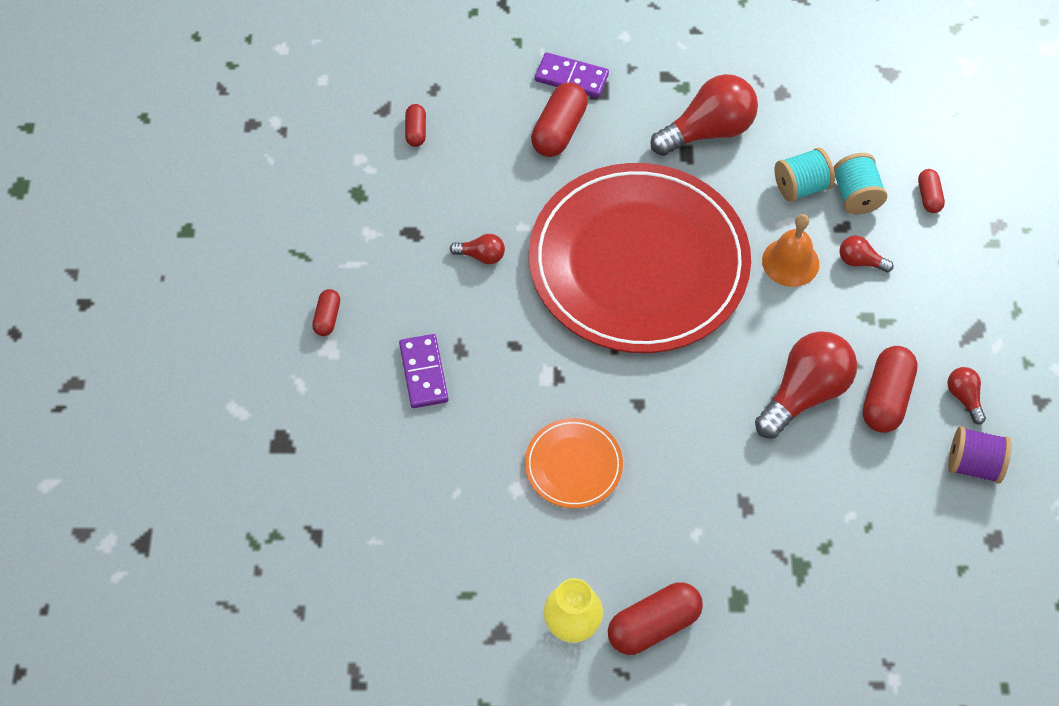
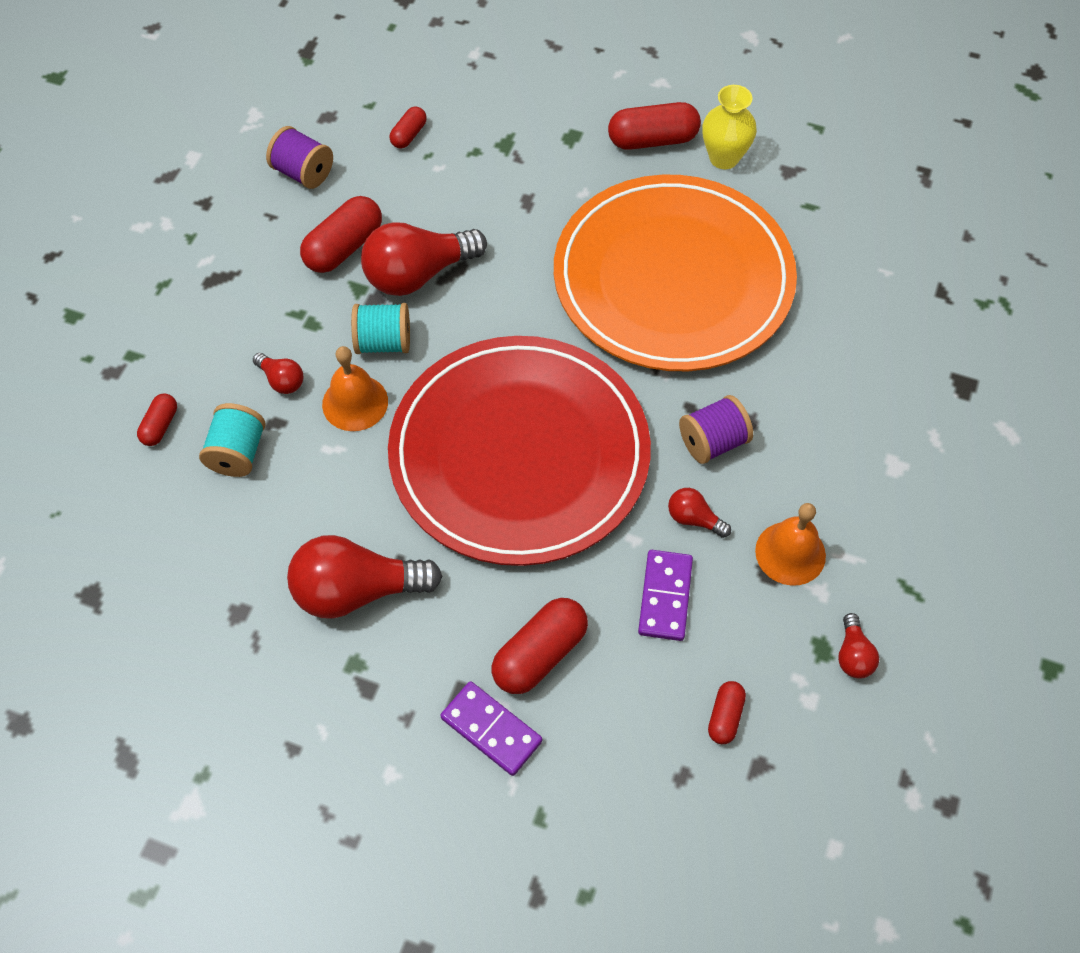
camera: 160 degrees left, 0 degrees up
(327, 318) = (891, 501): red capsule -> red capsule (409, 135)
(399, 253) = (790, 553): none -> orange bell
(424, 373) = (797, 409): purple domino -> purple domino (665, 596)
(486, 321) = (713, 442): none -> purple spool
(573, 465) = (673, 279): orange plate -> orange plate, size x2.41
(801, 186) = (291, 483): turquoise spool -> turquoise spool (383, 342)
(964, 397) = (271, 226): red light bulb -> red light bulb (853, 655)

